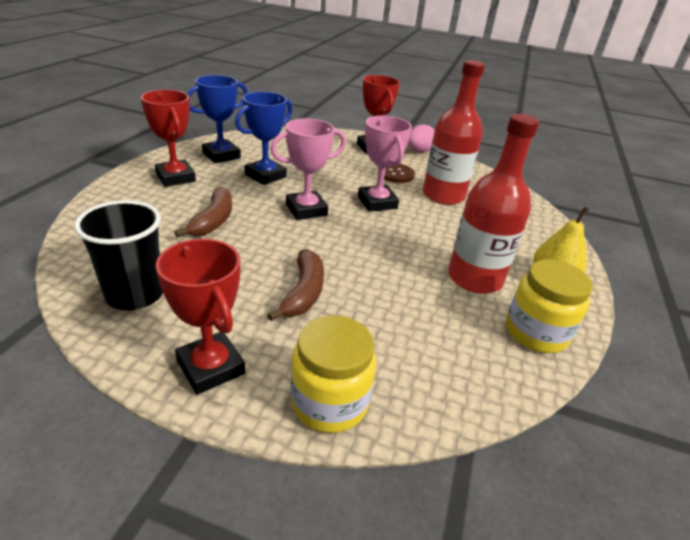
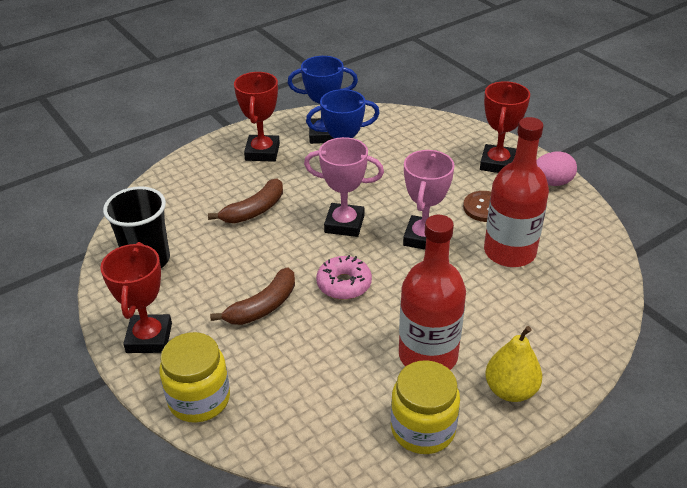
camera: 40 degrees right, 5 degrees up
(354, 251) = (344, 284): none -> pink donut

